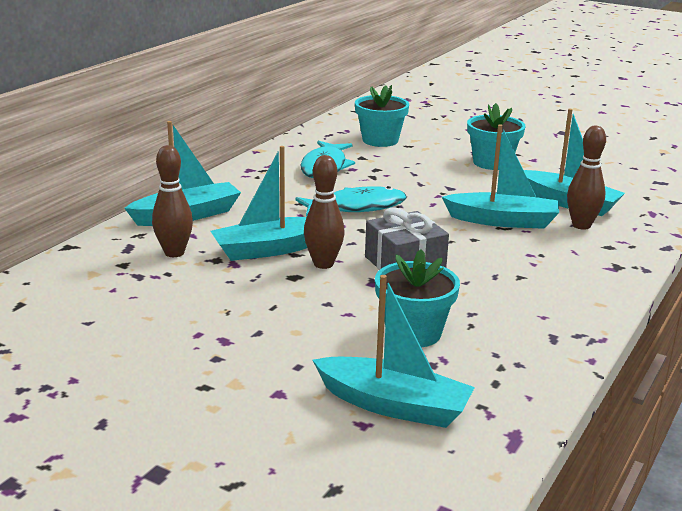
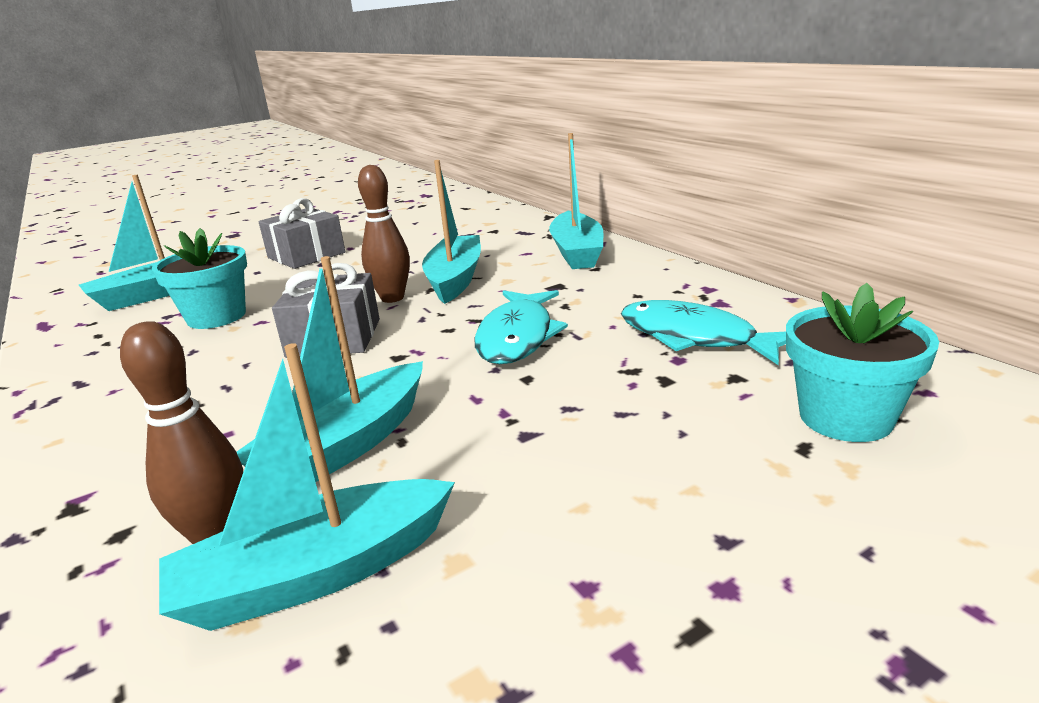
camera: 120 degrees right, 0 degrees up
(174, 253) = (494, 245): brown bowling pin -> none
(233, 354) = (306, 255): none -> grey gift
(492, 163) = (634, 545): turquoise flower pot -> none

